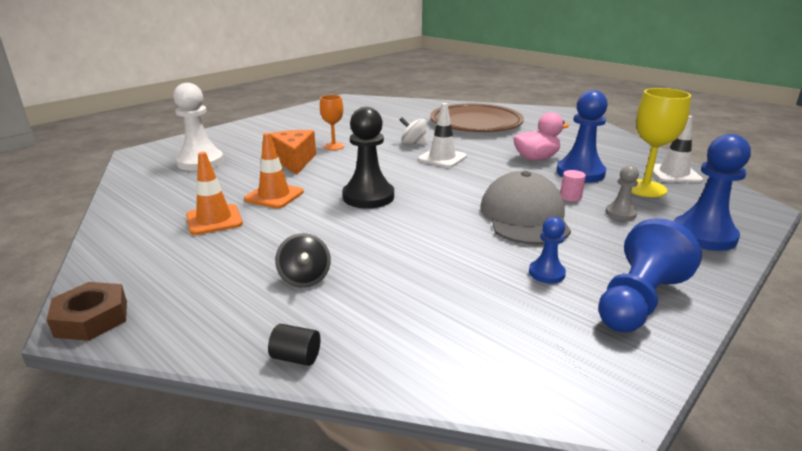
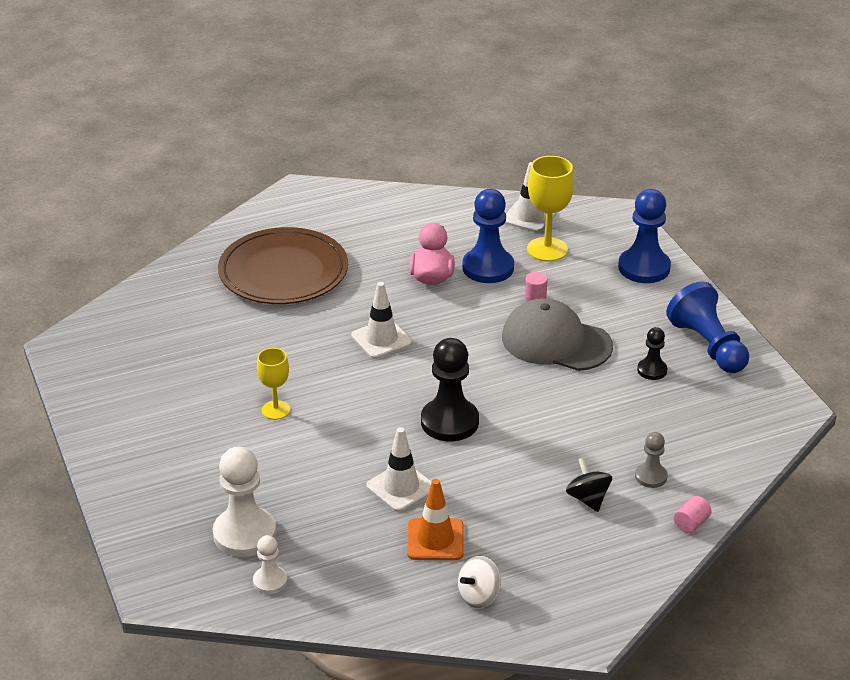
camera: 65 degrees left, 10 degrees up
(92, 318) = (585, 628): brown nut -> none
(152, 177) = (270, 581): none -> white pawn
(274, 196) = (401, 487): orange traffic cone -> white traffic cone
(294, 161) = (303, 453): orange cheese -> none
(296, 357) = (691, 523): black cylinder -> pink cylinder
(305, 278) = (588, 499): black spinning top -> black spinning top turned 120 degrees counterclockwise
(333, 146) = (276, 410): orange goblet -> yellow goblet
(413, 143) = (318, 345): white spinning top -> white spinning top (478, 596)
(546, 273) = (652, 370): blue pawn -> black pawn
(620, 213) = (584, 288): grey pawn -> grey pawn (651, 476)

